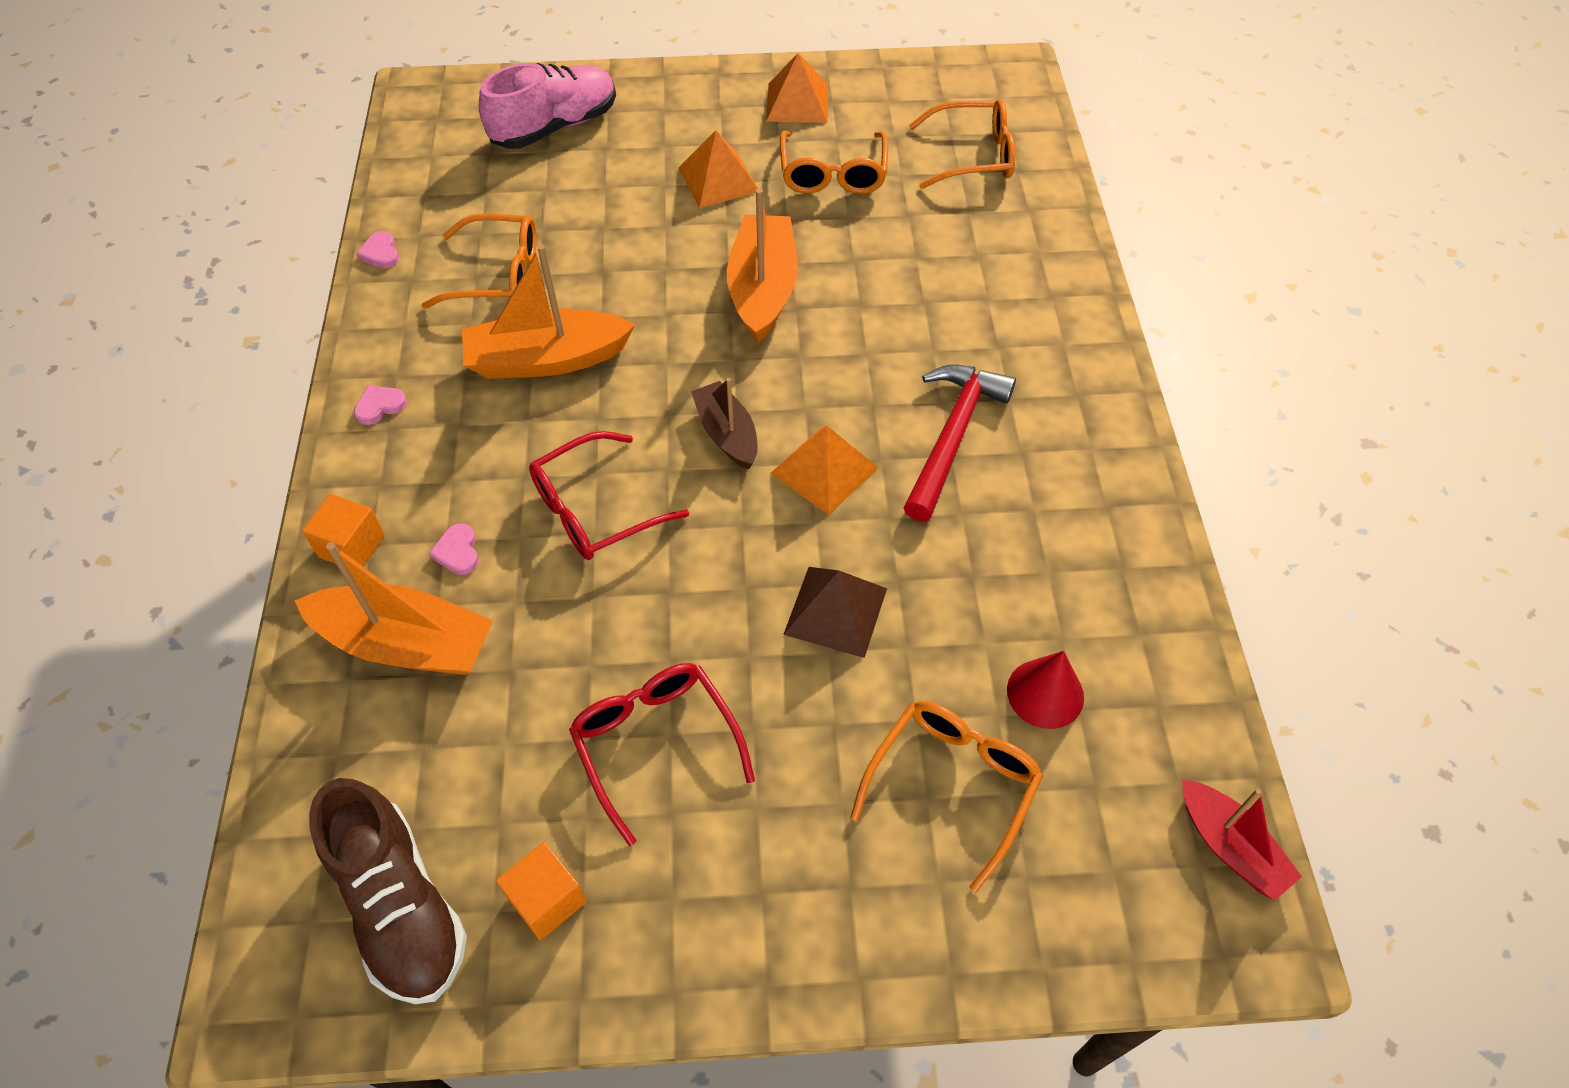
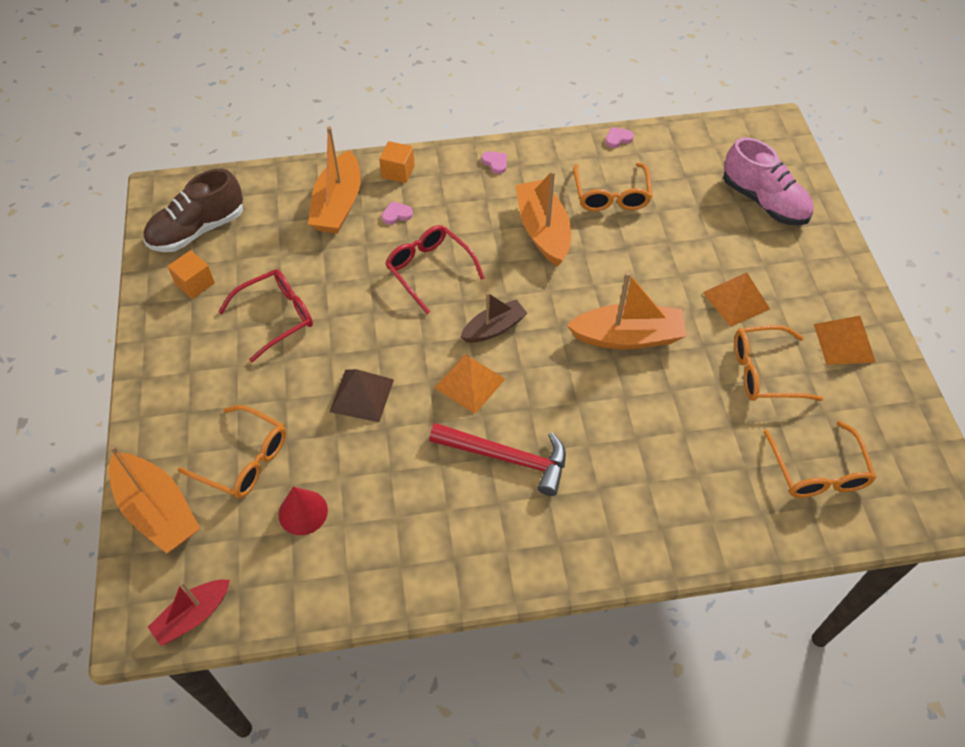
camera: 85 degrees right, 0 degrees up
(1050, 923) = (157, 510): none -> orange boat

